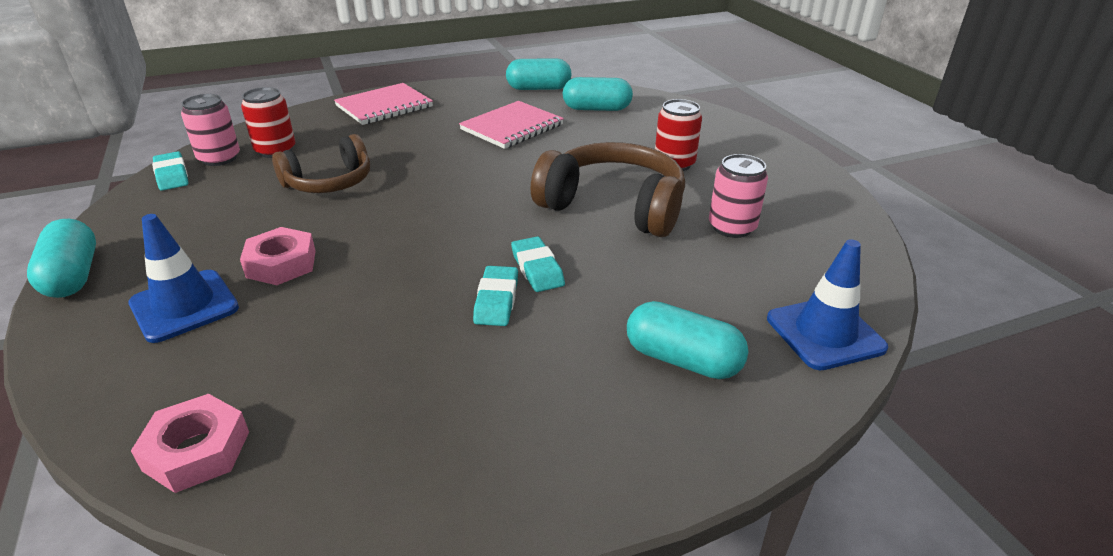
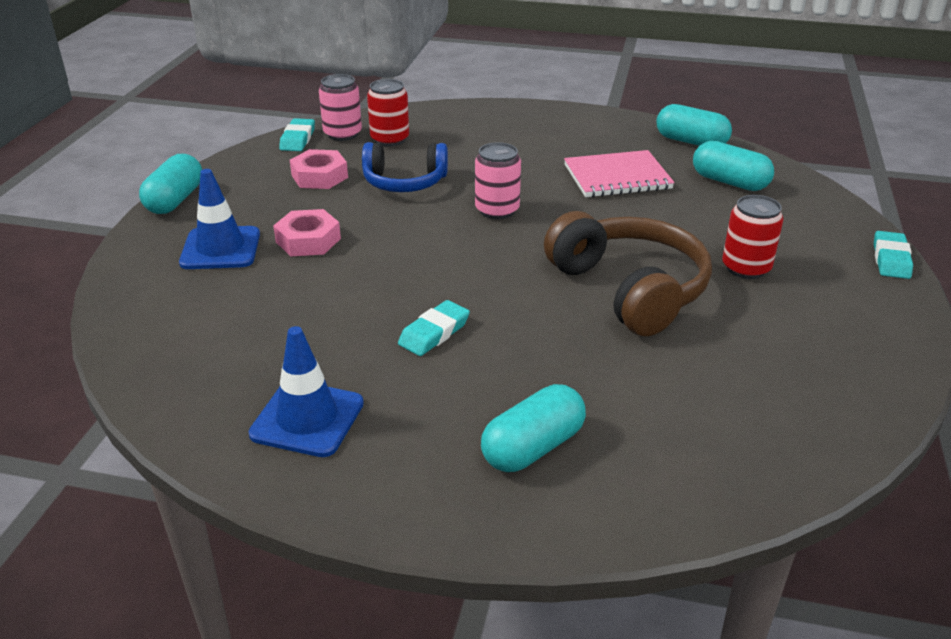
camera: 35 degrees right, 0 degrees up
(197, 451) = (147, 352): pink nut -> pink nut (319, 176)
(329, 182) = (404, 182): brown headphones -> blue headphones
(384, 106) = (518, 121): pink notebook -> none
(537, 269) = (495, 320): turquoise eraser -> turquoise eraser (891, 259)
(682, 360) = (533, 447): turquoise capsule -> turquoise capsule turned 75 degrees clockwise
(732, 227) = (728, 354): pink can -> pink can (497, 210)
(825, 333) = (697, 488): blue traffic cone -> blue traffic cone (307, 419)

